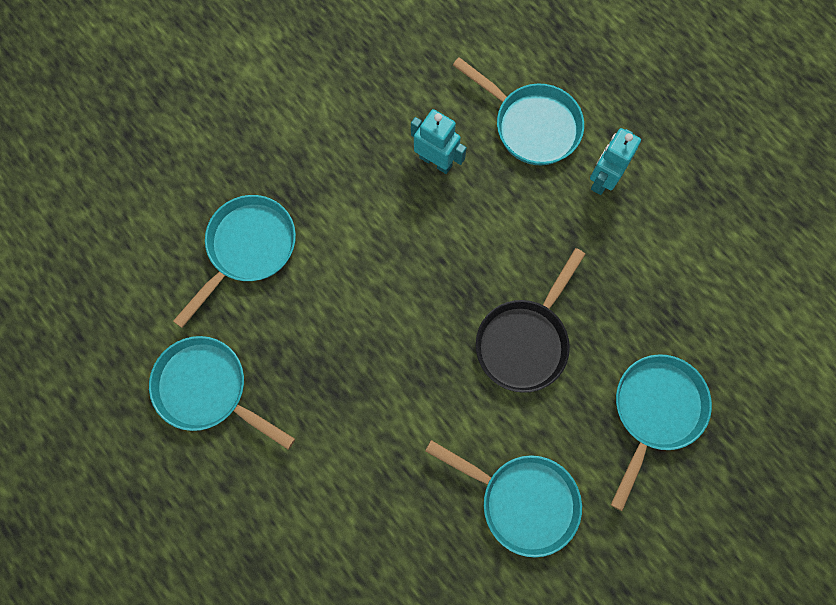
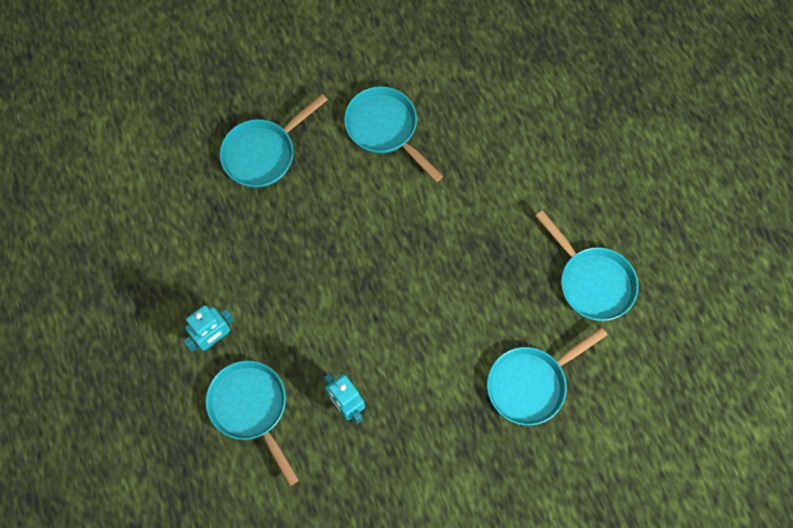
camera: 160 degrees left, 5 degrees down
(525, 340) = (335, 234): black pan -> none

